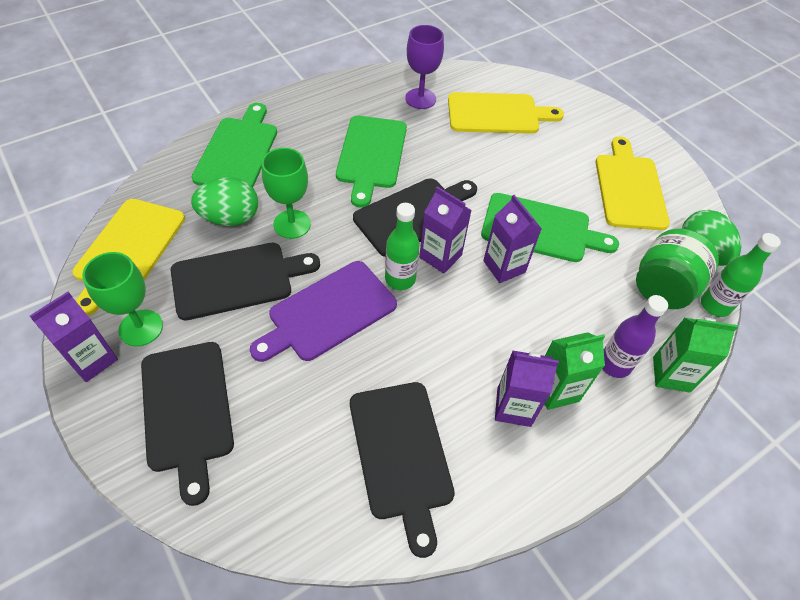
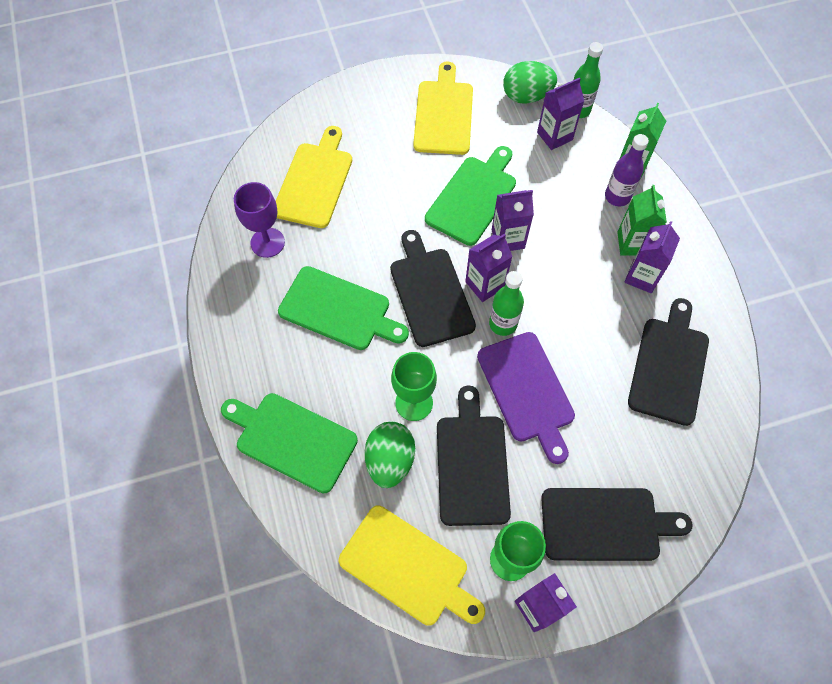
camera: 70 degrees left, 10 degrees up
(401, 455) = (669, 366): black cutting board -> black cutting board turned 75 degrees counterclockwise
(629, 188) = (444, 114): yellow cutting board -> yellow cutting board turned 75 degrees clockwise
(662, 288) = (554, 136): green jar -> purple carton

